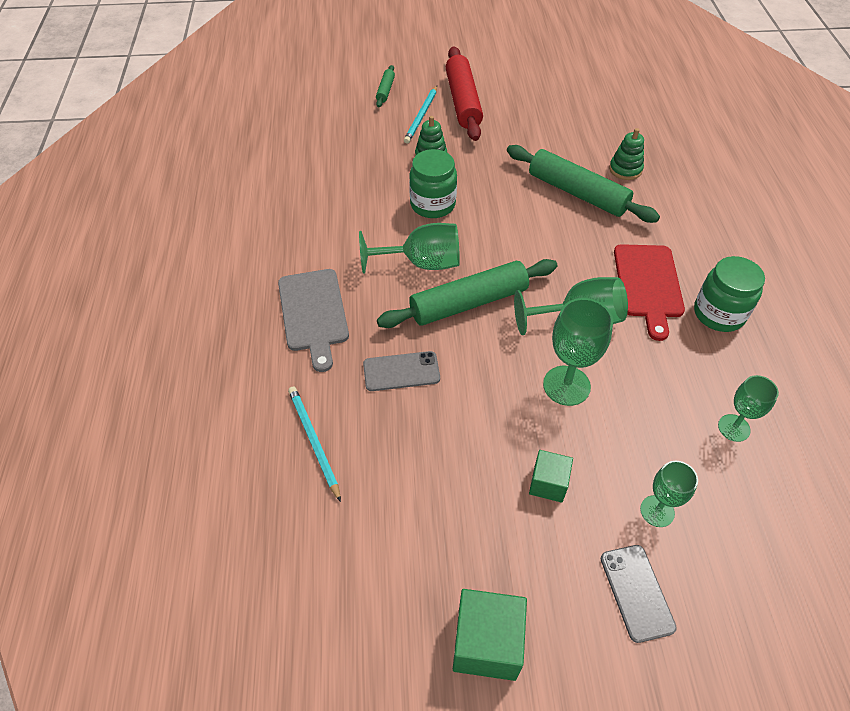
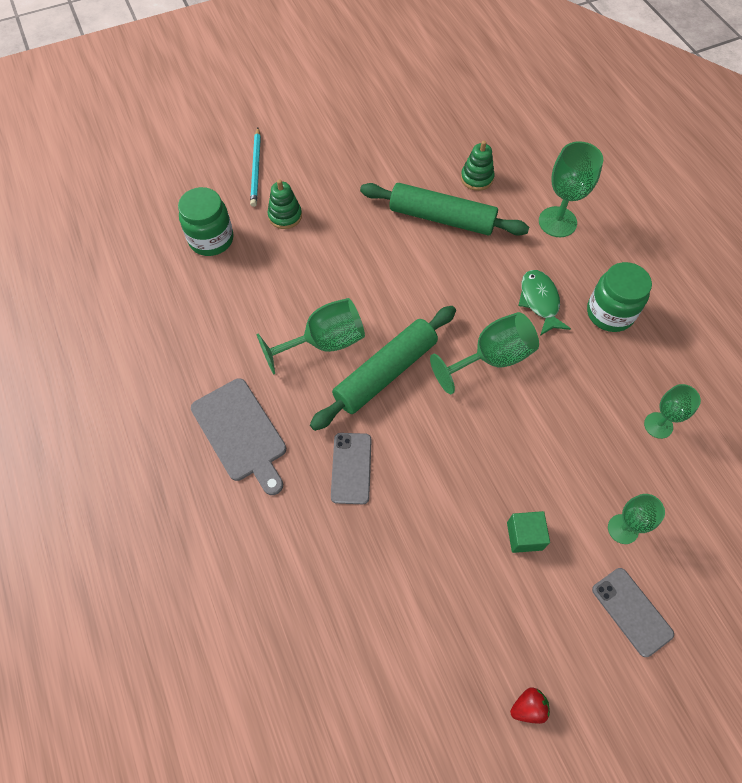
camera: 20 degrees left, 10 degrees up
(314, 441) = (299, 570): turquoise pencil -> none
(385, 90) = (206, 146): green rolling pin -> none
(401, 371) = (351, 468): grey phone -> grey phone turned 60 degrees counterclockwise
(432, 204) = (308, 272): green jar -> green jar (211, 239)
(463, 101) = (292, 139): red rolling pin -> none
(486, 643) = (528, 707): green cube -> red strawberry
(566, 385) = (505, 431): green goblet -> green goblet (557, 222)
(648, 285) = (540, 301): red cutting board -> green fish

